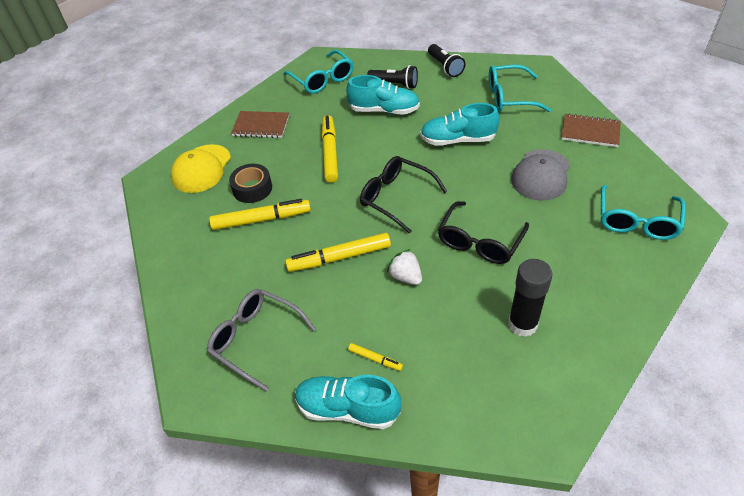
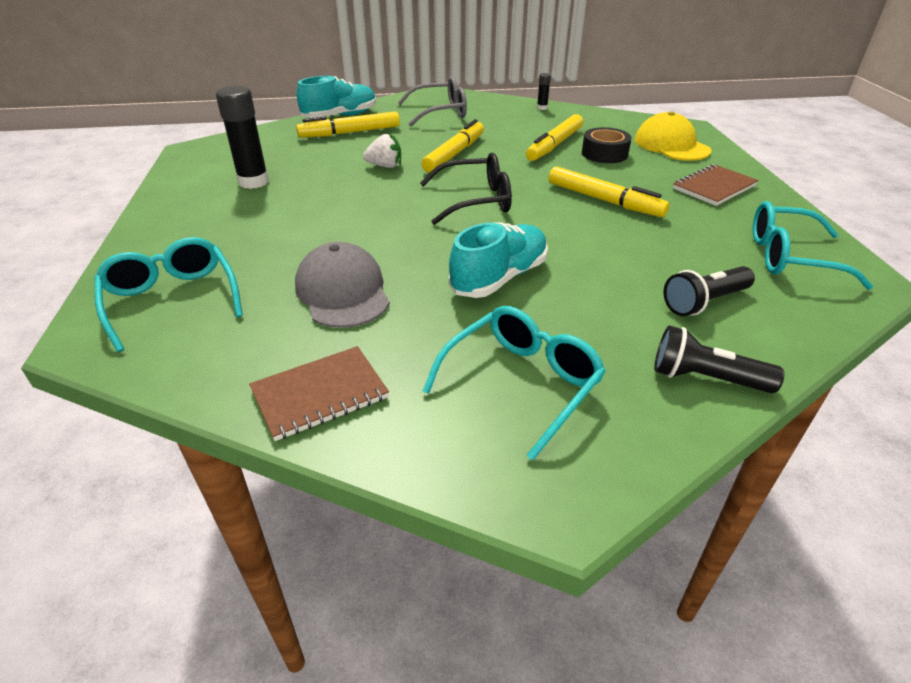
camera: 130 degrees right, 10 degrees down
(174, 279) = (542, 108): none -> black glue stick
(375, 359) = (350, 133): yellow marker -> yellow marker, size x2.08
(384, 110) = (644, 263): turquoise shoe -> none
(480, 241) = (348, 208): black glasses -> none

